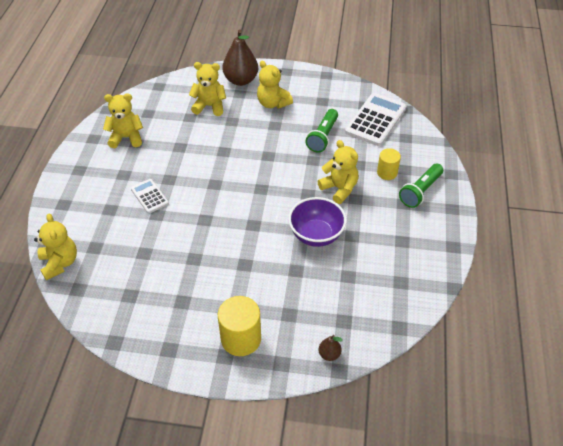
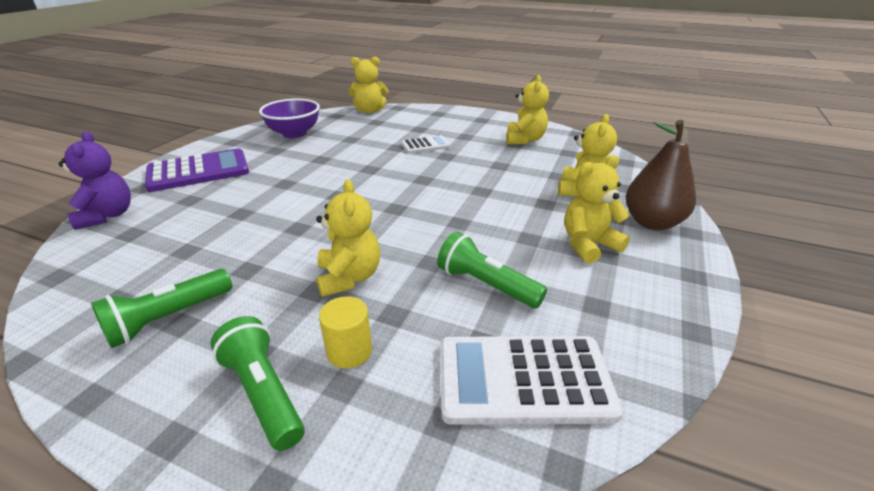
camera: 105 degrees right, 15 degrees down
(241, 338) = (198, 171): yellow cylinder -> purple calculator
(316, 235) = (278, 237): purple bowl -> purple bowl (294, 134)
(329, 354) = (107, 215): brown pear -> purple teddy bear
(339, 189) = (349, 277): yellow teddy bear -> yellow teddy bear turned 75 degrees counterclockwise
(375, 120) = (523, 380): white calculator -> white calculator turned 135 degrees clockwise
(401, 248) = (168, 318): none -> green flashlight

